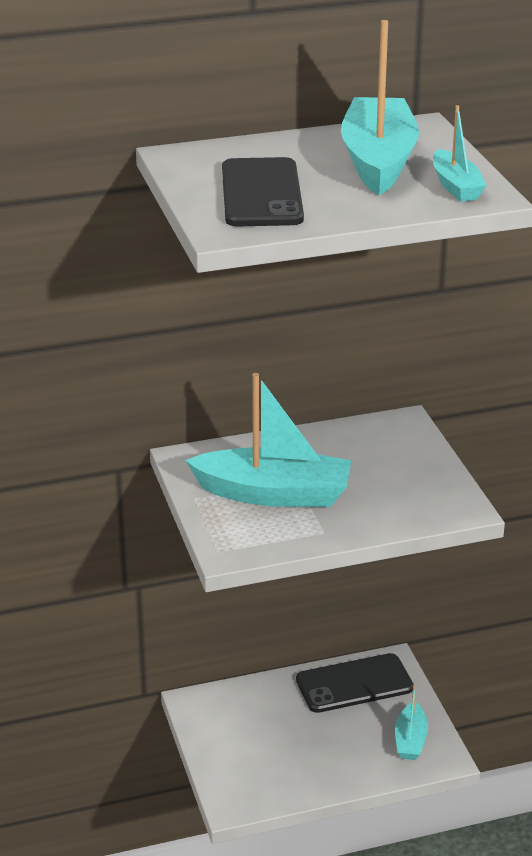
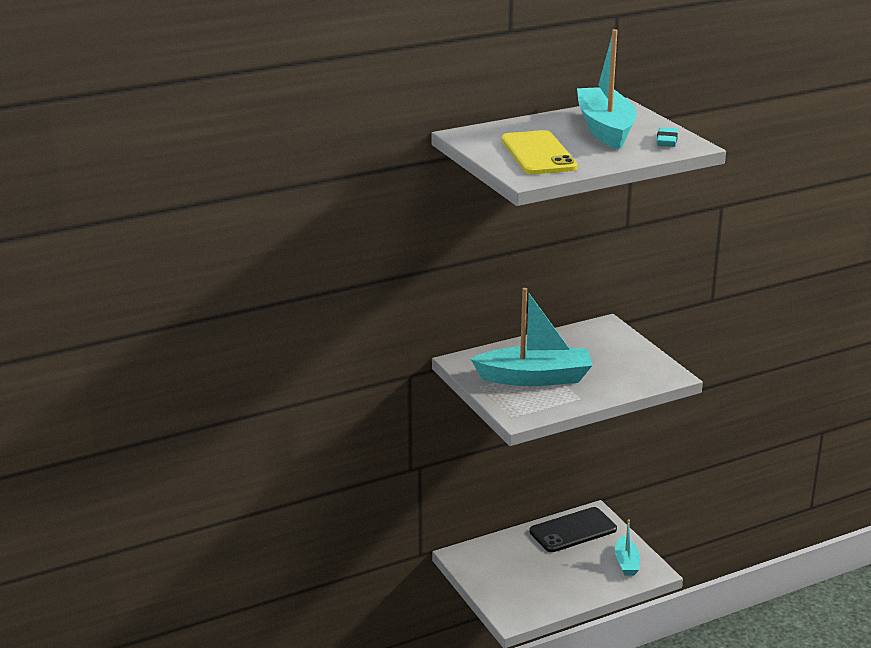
camera: 10 degrees left, 5 degrees down
(261, 194) = (538, 154): black phone -> yellow phone
(456, 186) = (666, 141): turquoise boat -> turquoise eraser

